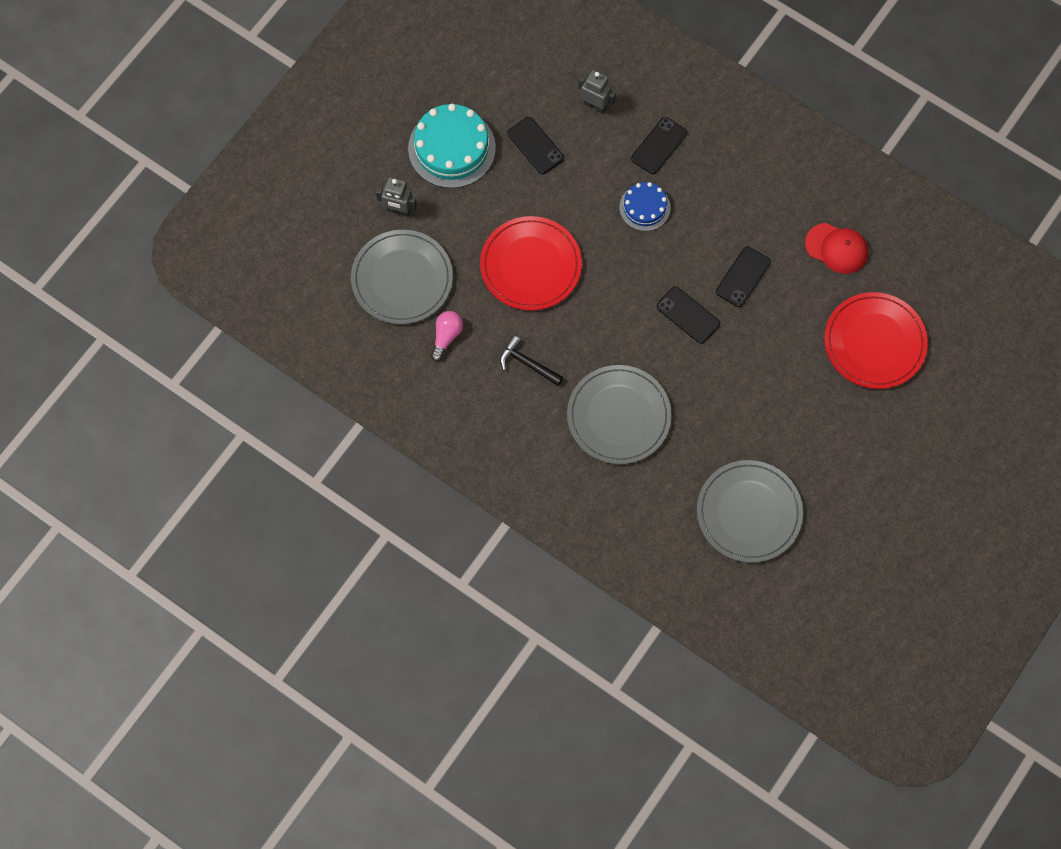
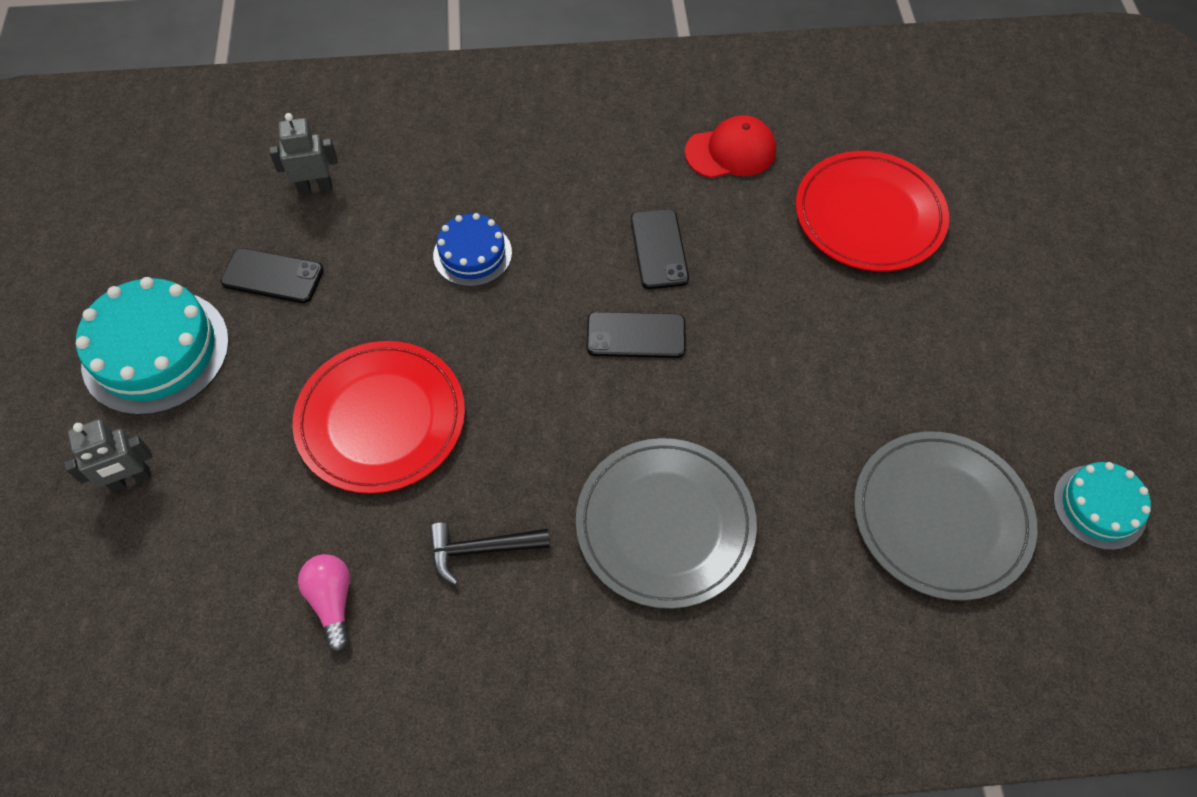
camera: 40 degrees left, 10 degrees down
(402, 279) = (203, 569): grey plate -> none
(659, 146) = (431, 180): black phone -> none
(829, 567) = (1099, 507): none -> turquoise cake

